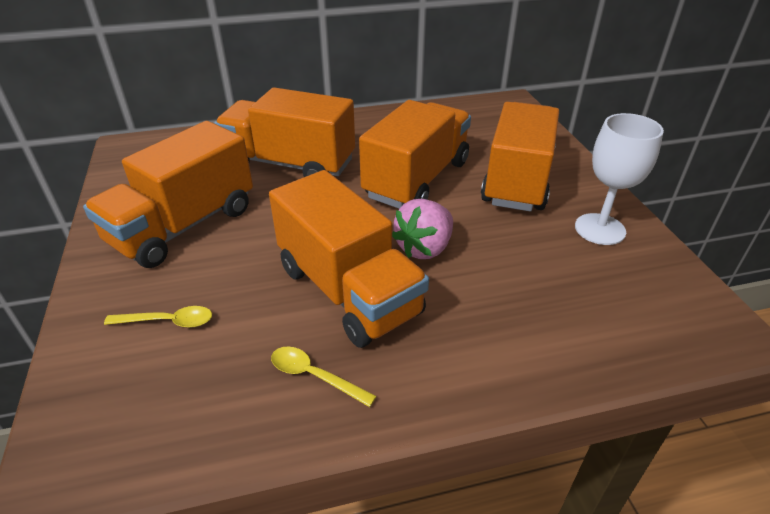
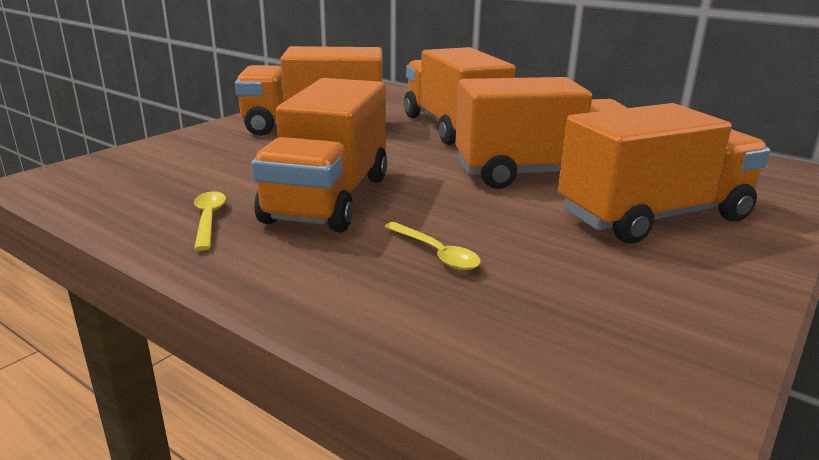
camera: 50 degrees right, 15 degrees down
(168, 321) = (207, 158): yellow spoon -> yellow spoon (436, 253)
(424, 248) = (442, 208): pink strawberry -> none
(600, 229) = (671, 290): white goblet -> none

